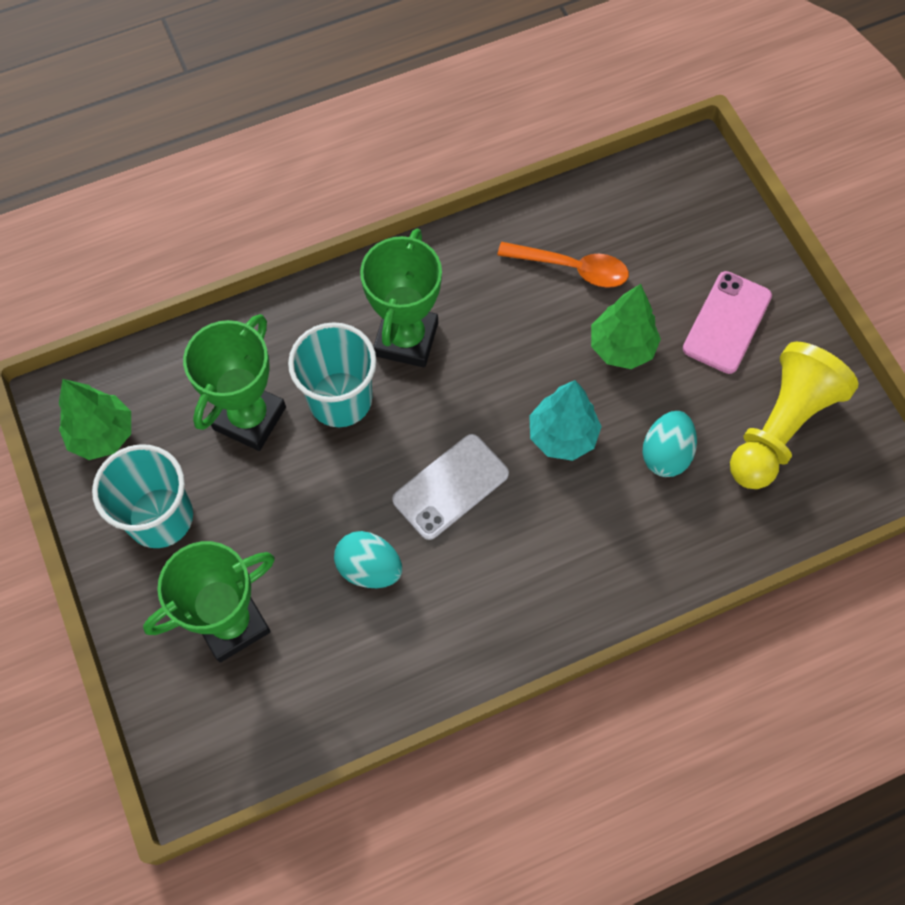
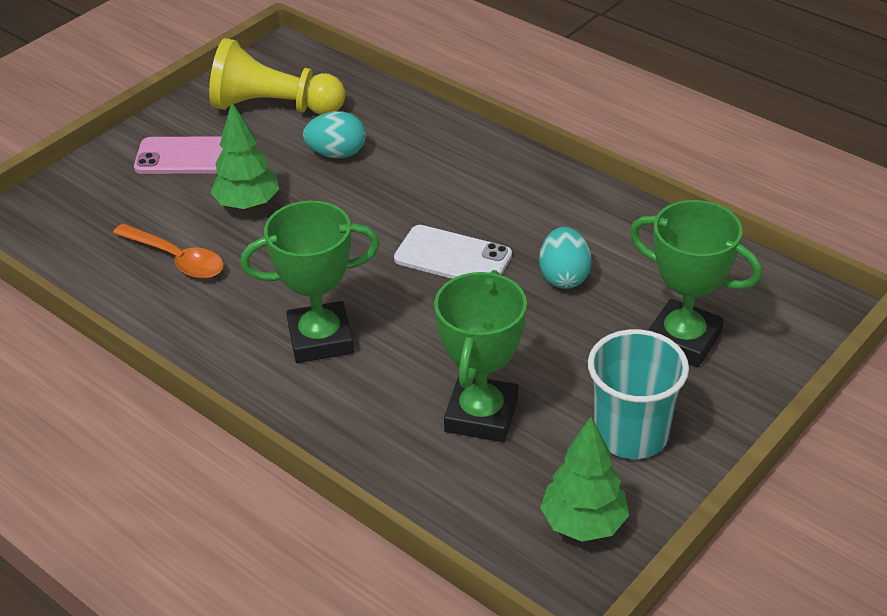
camera: 115 degrees left, 25 degrees down
(249, 418) = (481, 415): green trophy -> green trophy turned 75 degrees counterclockwise
(340, 399) = (416, 359): turquoise cup -> none
(562, 436) = (358, 211): turquoise tree -> none
(571, 268) = (176, 259): orange spoon -> orange spoon turned 135 degrees clockwise

